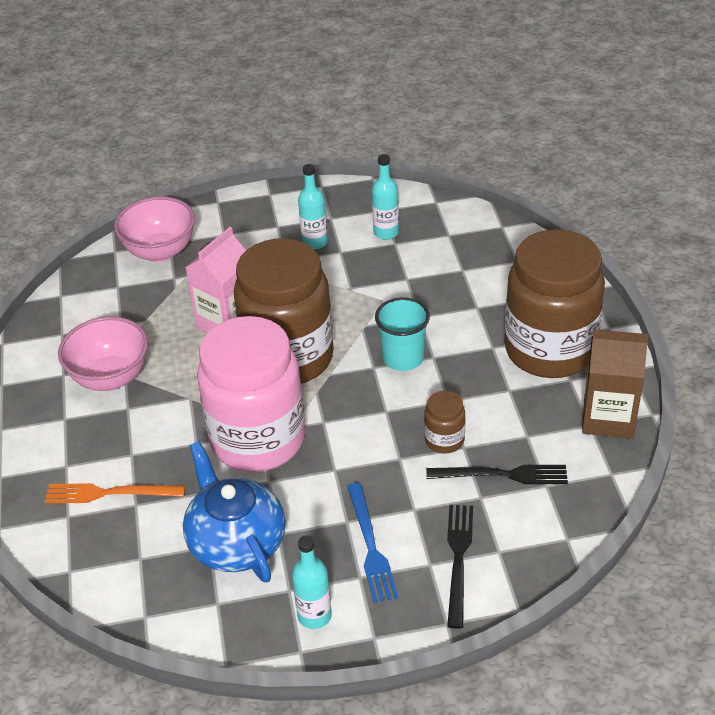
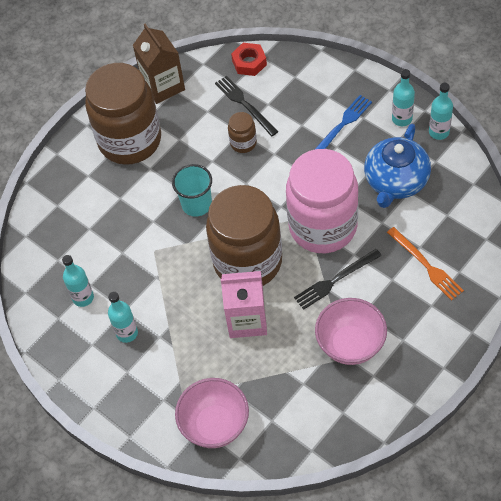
camera: 125 degrees left, 15 degrees up
(252, 640) = (439, 132): none -> turquoise bottle
(458, 559) = (315, 88): black fork -> black fork (335, 280)
(569, 519) = (249, 62): none -> red nut

